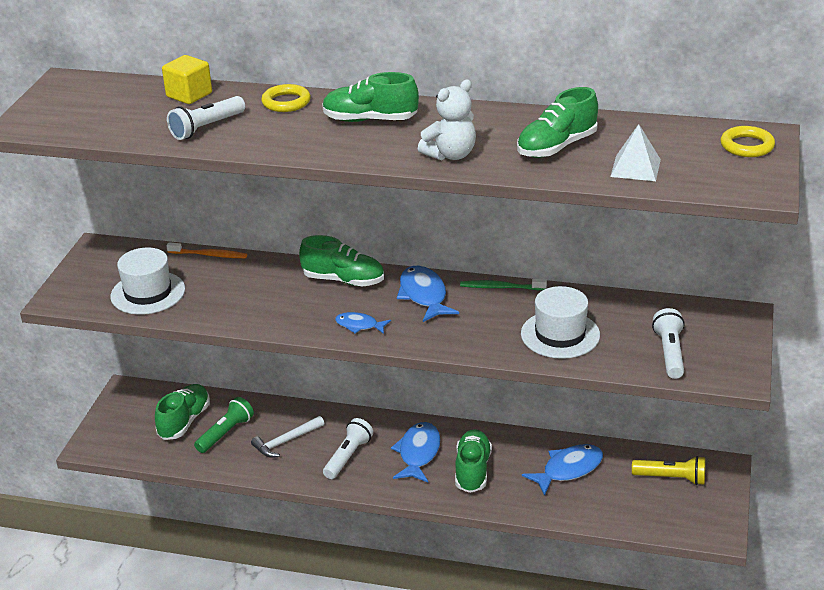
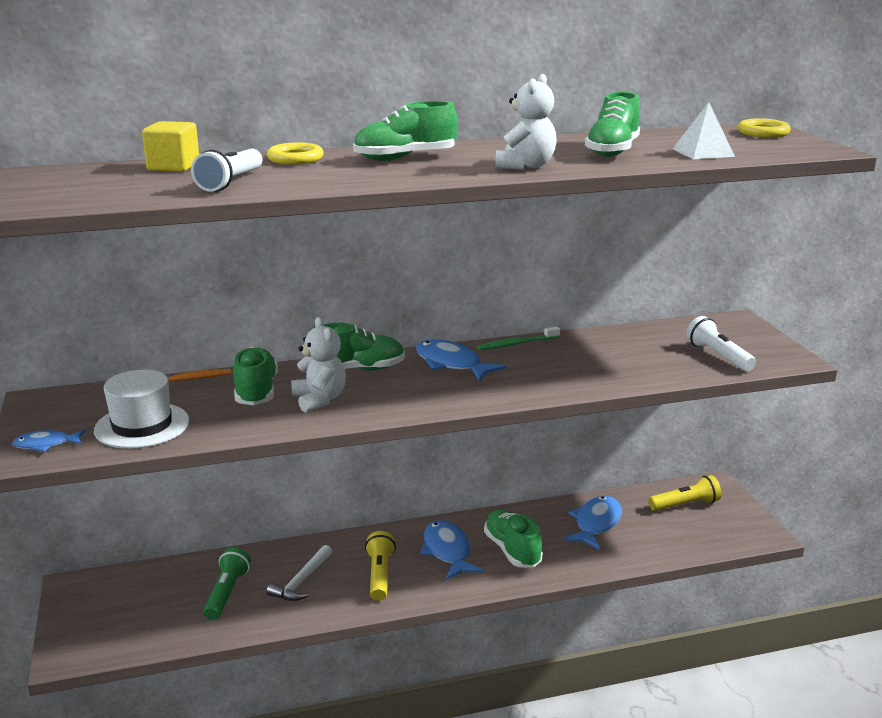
camera: 30 degrees left, 10 degrees down
(184, 421) = (169, 596): green shoe -> green shoe (256, 392)
(288, 304) = (319, 399): none -> white teddy bear
(348, 456) = (380, 575): white flashlight -> yellow flashlight
(359, 325) = (415, 400): blue fish -> blue fish (46, 445)
(560, 334) = (612, 364): white hat -> none

